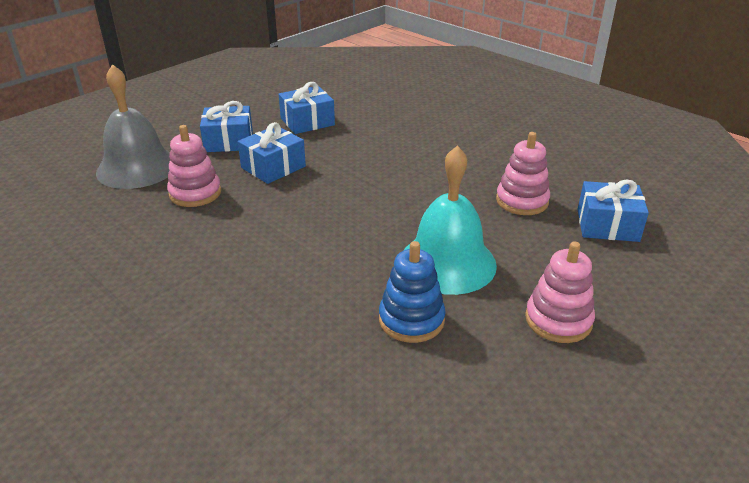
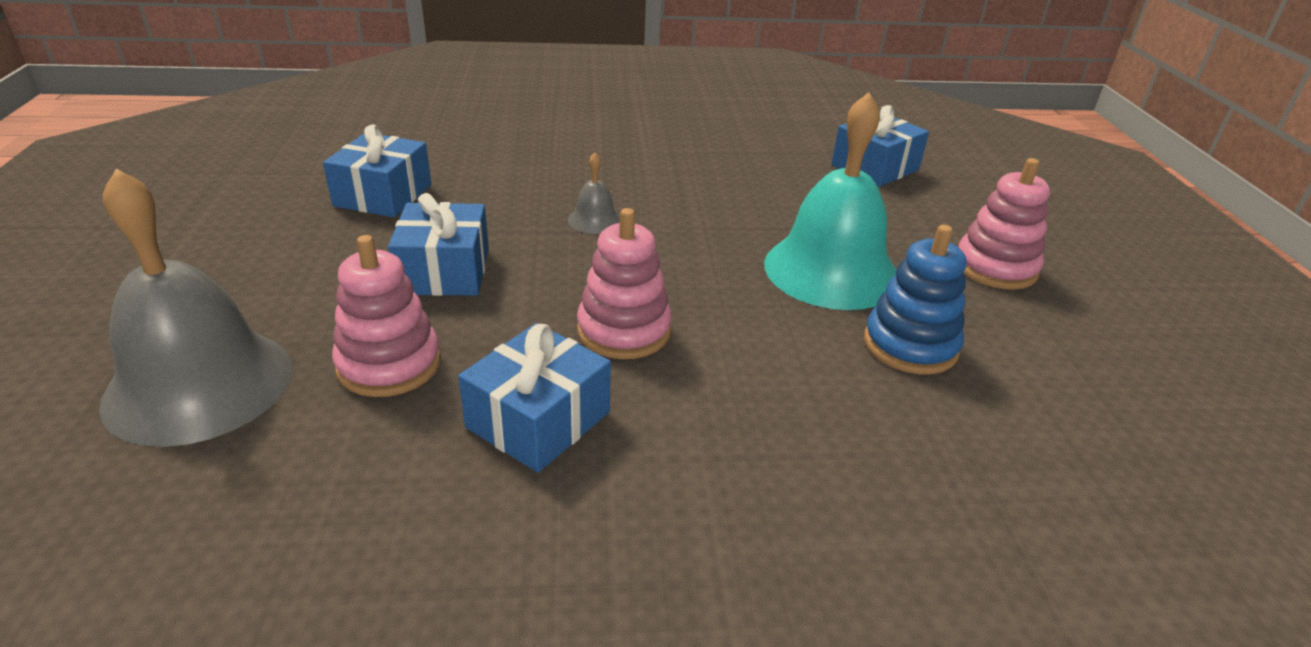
camera: 50 degrees left, 0 degrees up
(229, 141) = (304, 270): blue gift -> blue gift (538, 420)
(375, 175) = (594, 220): none -> grey bell
(522, 201) = (777, 178): pink stacking toy -> pink stacking toy (624, 331)

